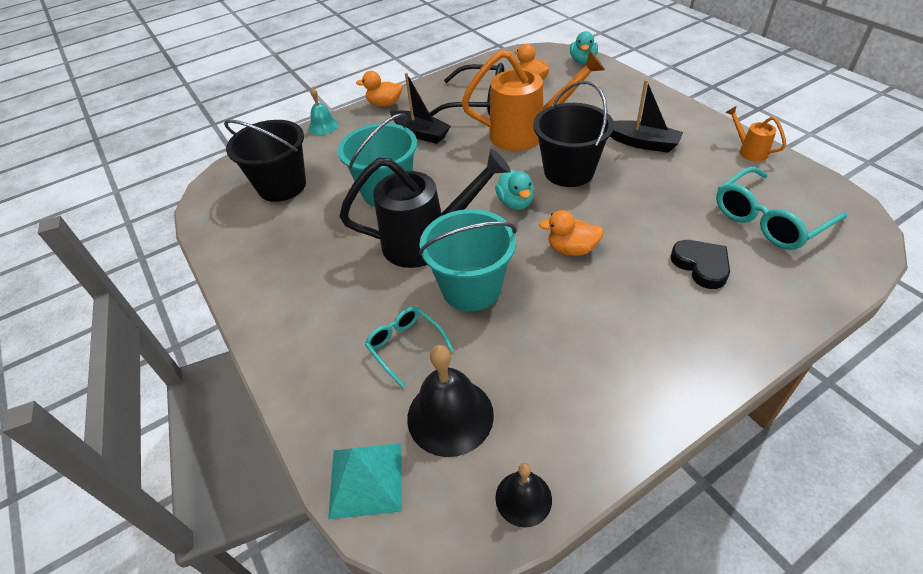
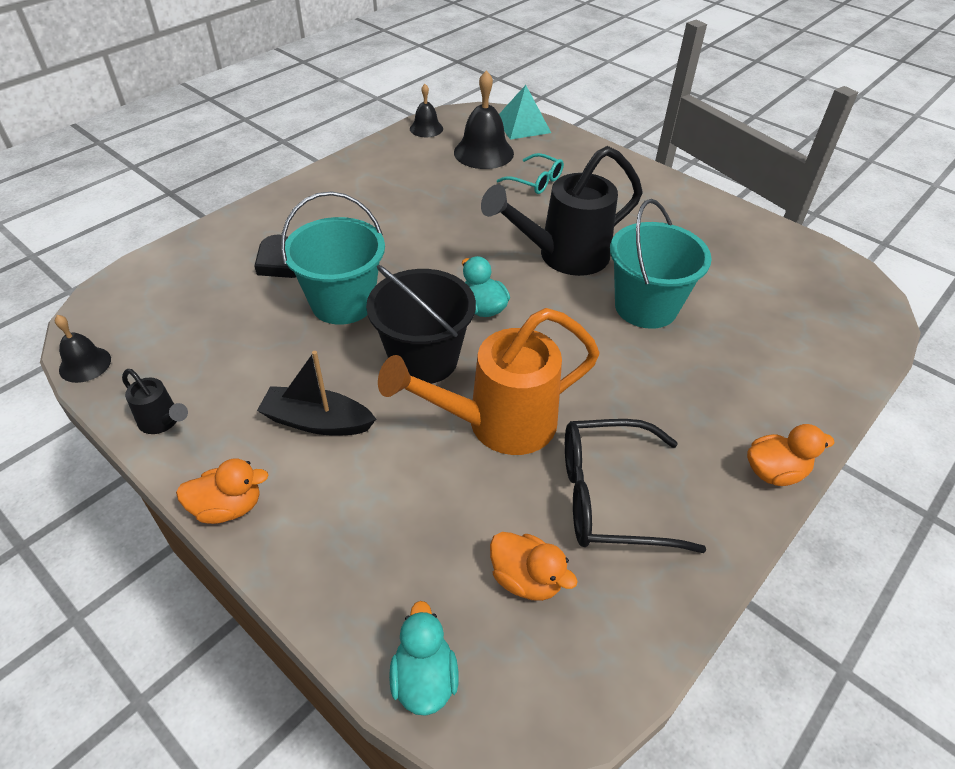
camera: 160 degrees right, 0 degrees up
(282, 186) = (782, 301): black bucket -> none
(323, 126) = (831, 407): turquoise bell -> none
(420, 133) = (665, 407): black boat -> none
(471, 288) = (499, 222): turquoise bucket -> turquoise bucket (343, 303)
(571, 249) = (411, 264): orange duck -> orange duck (228, 507)
(748, 151) = (163, 422): orange watering can -> black watering can
(769, 220) = (190, 316): turquoise glasses -> none
(836, 190) = (85, 364): none -> black bell

